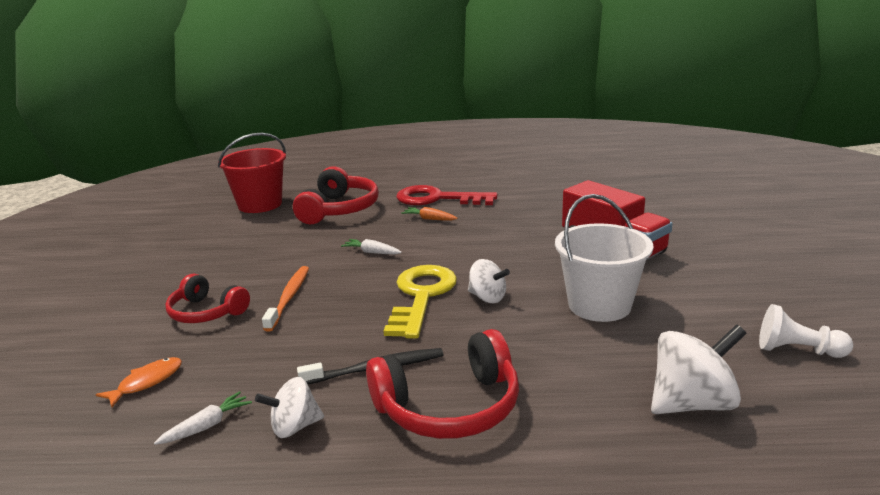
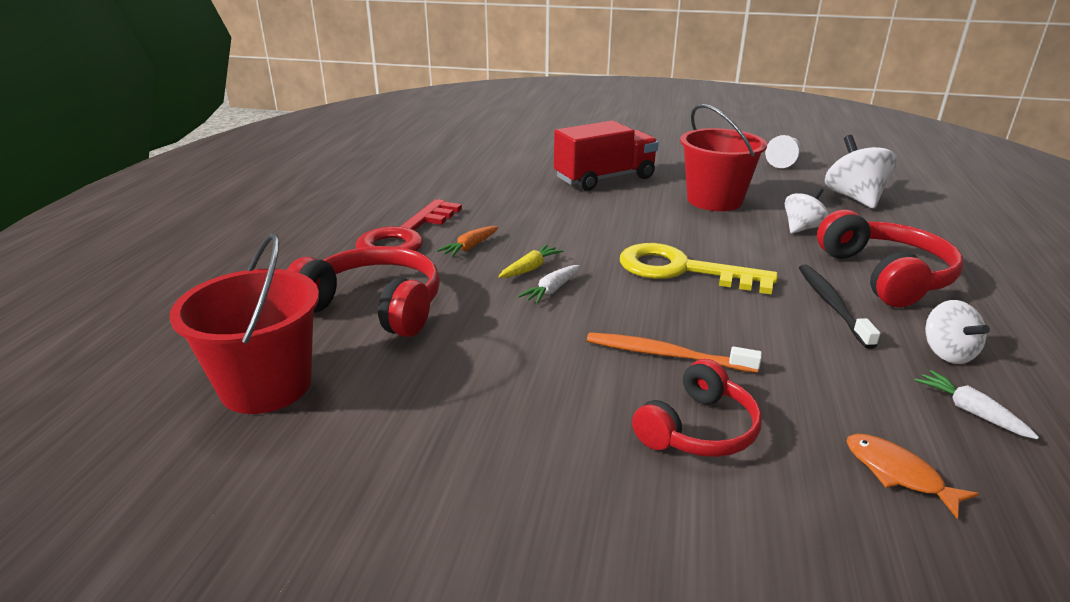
camera: 80 degrees left, 5 degrees up
(403, 242) = (530, 268): none -> yellow carrot
(487, 297) = (692, 239): white spinning top -> white spinning top (802, 228)
(599, 305) = (714, 200): white bucket -> red bucket

